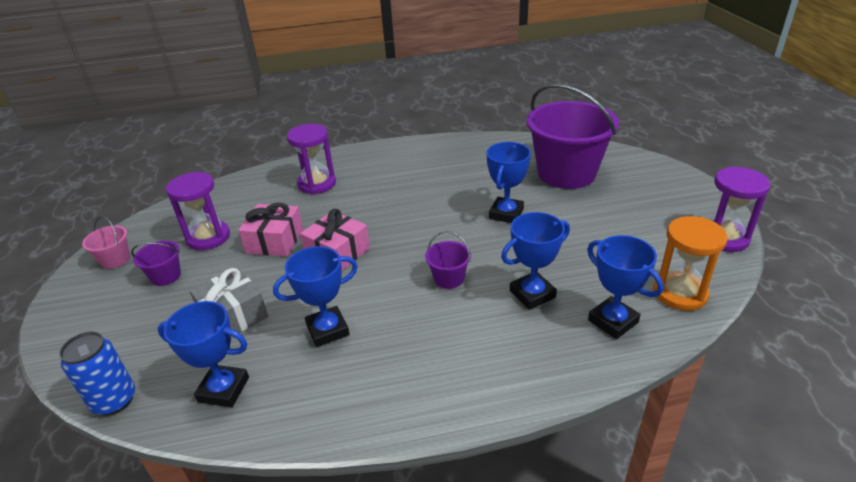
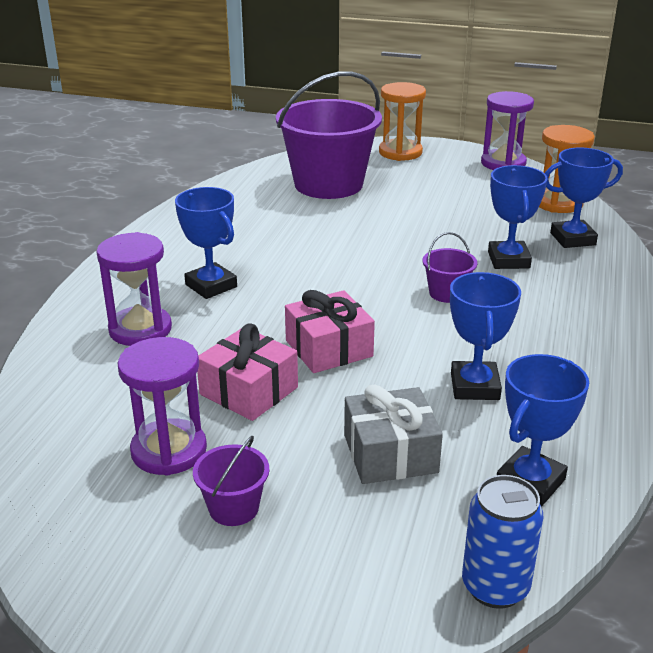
camera: 65 degrees left, 5 degrees down
(115, 260) = (120, 566): pink bucket -> none
(506, 214) = (365, 233): blue trophy -> blue trophy (211, 286)
(667, 182) = (400, 152): none -> orange hourglass

